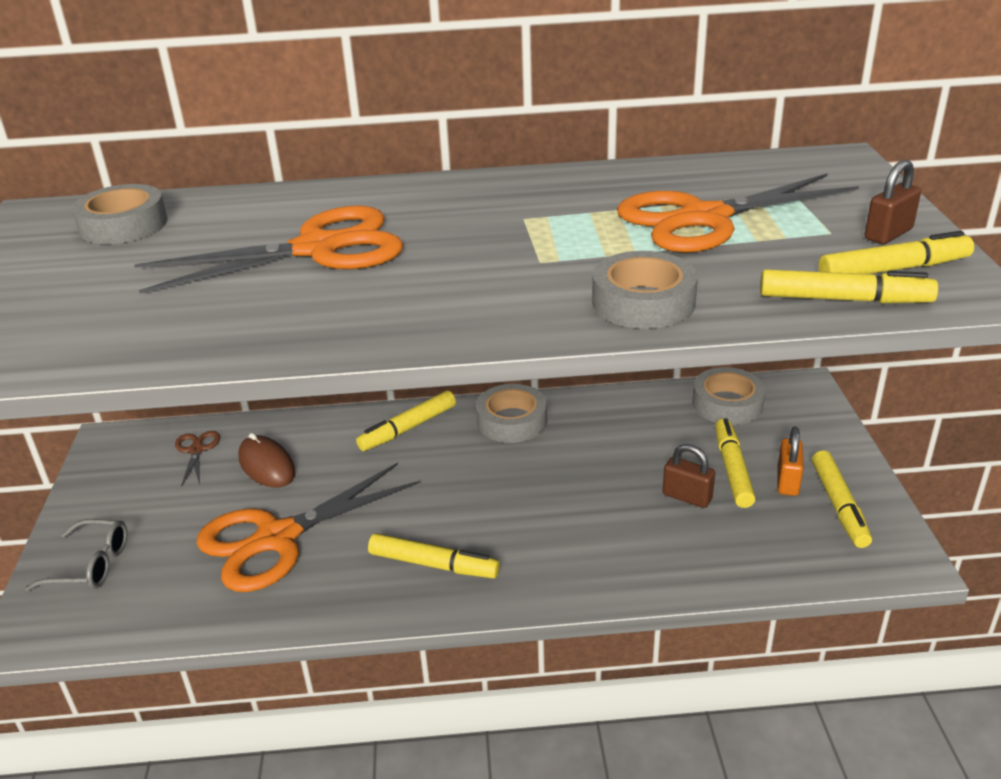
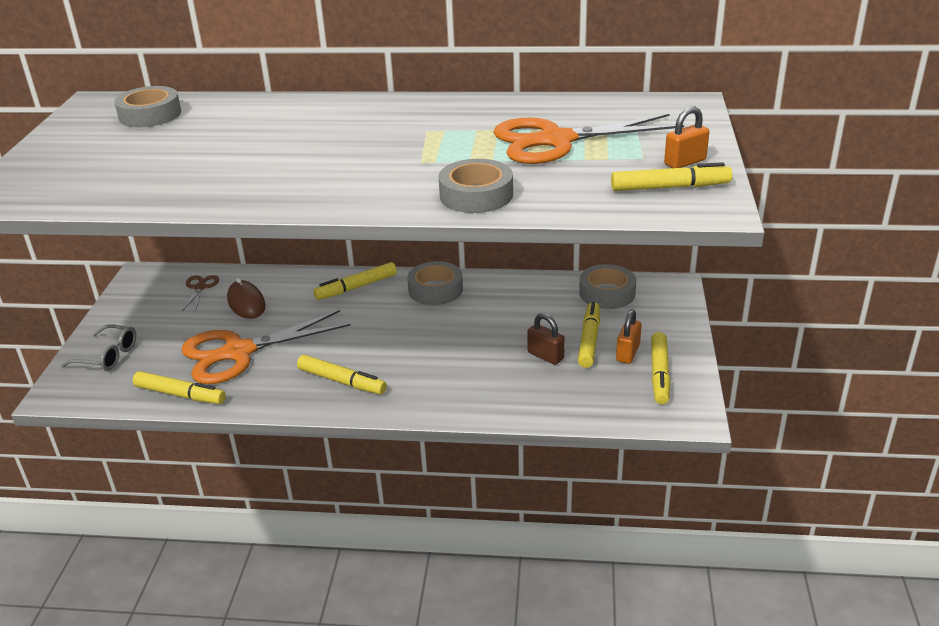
camera: 10 degrees right, 0 degrees up
(317, 249) = (272, 141): orange scissors -> none
(844, 299) = (618, 205): yellow marker -> yellow marker (180, 395)
(888, 234) = (685, 162): brown padlock -> orange padlock

